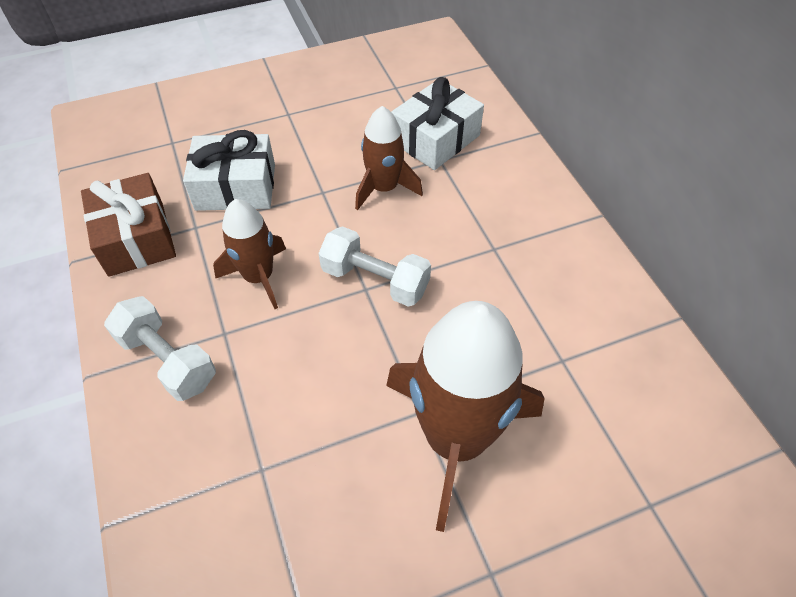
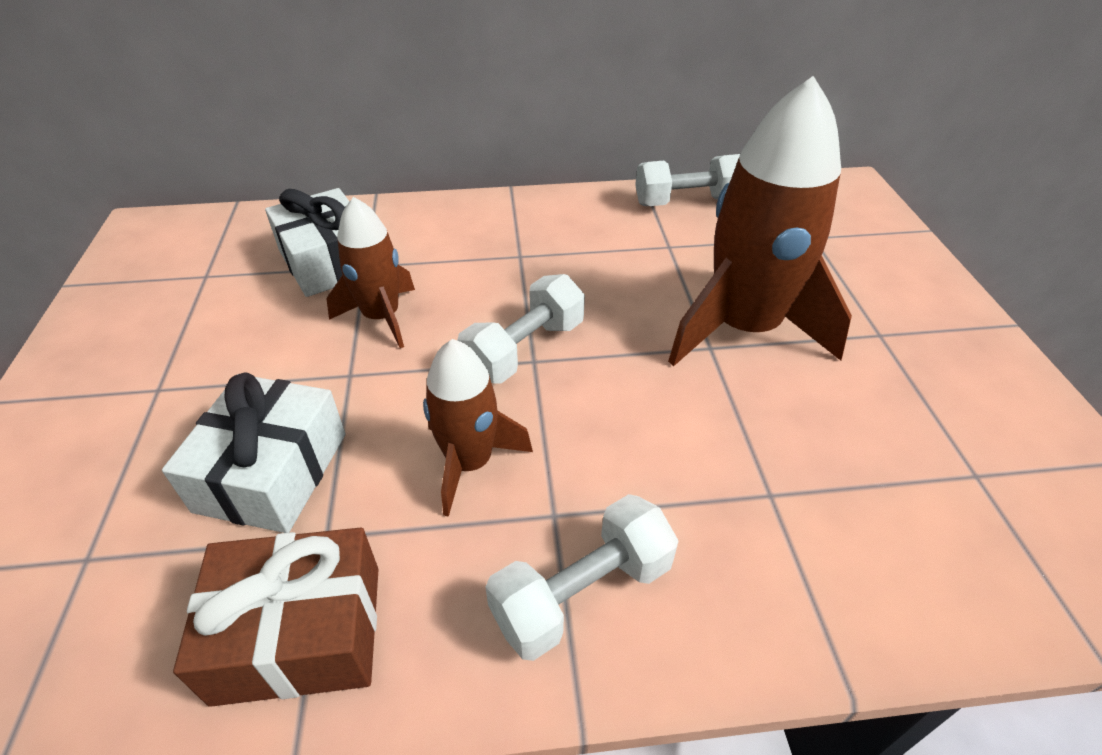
camera: 75 degrees left, 10 degrees down
(655, 366) = (687, 201): none -> white dumbbell

